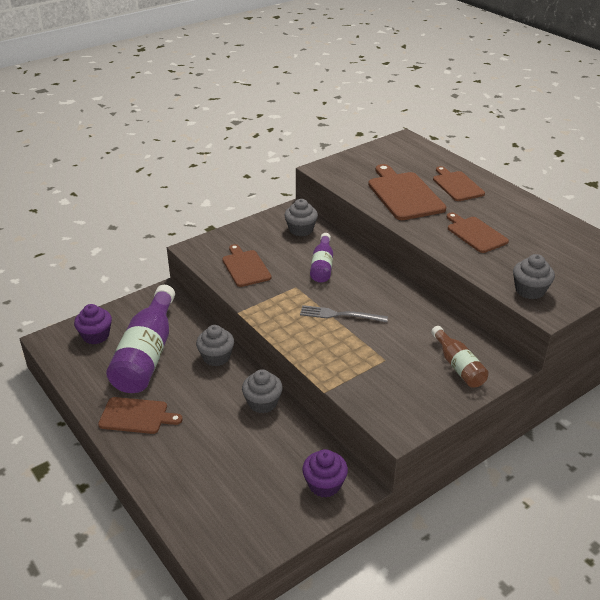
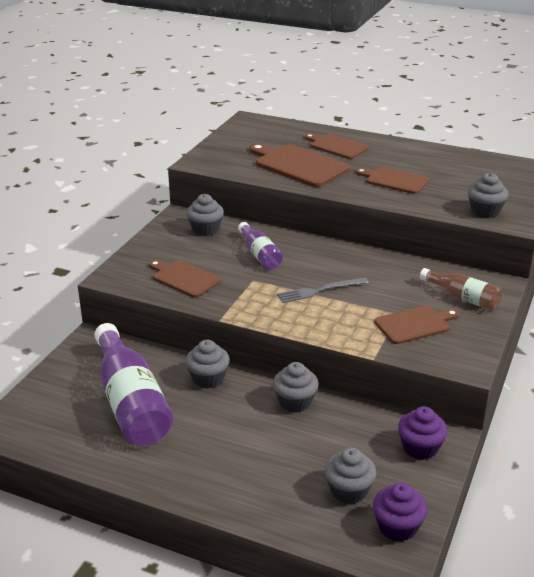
camera: 30 degrees left, 5 degrees down
(96, 336) = (53, 405): purple cupcake -> purple cupcake (397, 527)
(136, 416) = (178, 463): brown cutting board -> brown cutting board (415, 324)
(235, 494) = (349, 490): none -> grey cupcake

